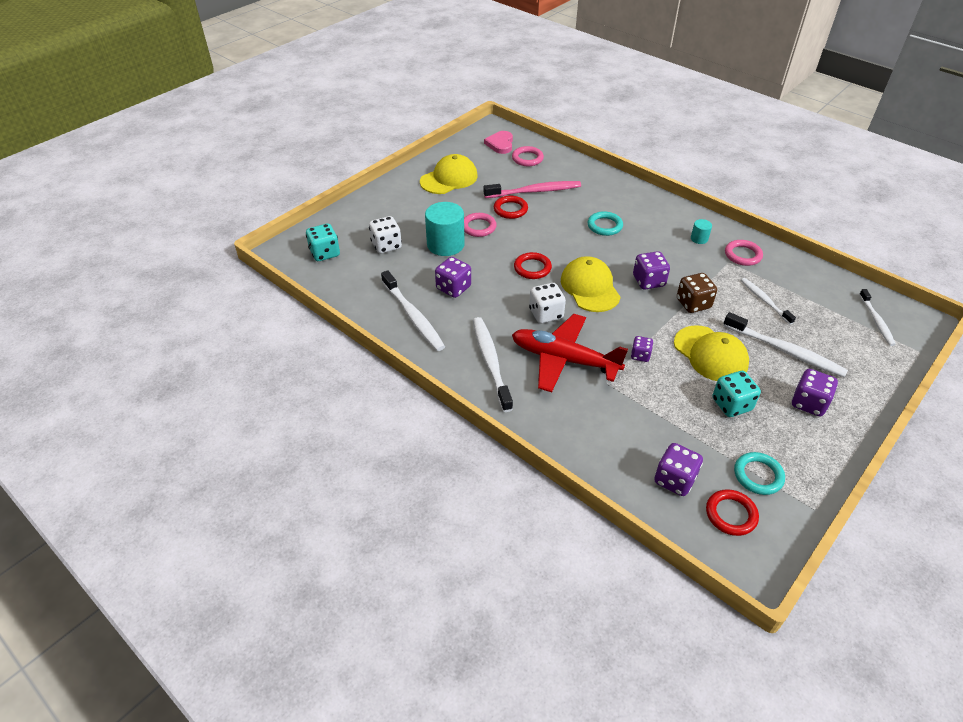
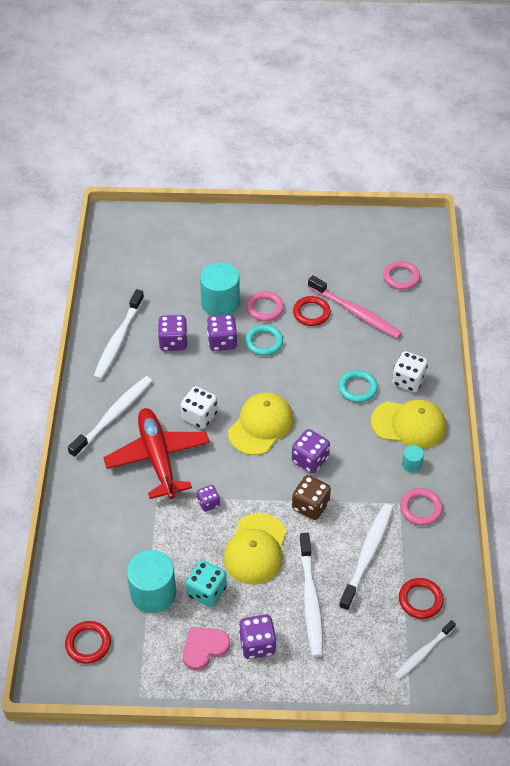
camera: 50 degrees right, 5 degrees up
(325, 253) = (136, 242): turquoise dice -> none
(386, 245) = (182, 270): white dice -> white dice (408, 380)
(449, 178) = (310, 247): yellow cap -> yellow cap (409, 424)
(500, 144) = (402, 246): pink heart -> pink heart (204, 648)
(532, 268) = (247, 374): red ring -> red ring (420, 600)
(674, 480) = (93, 593): purple dice -> purple dice (222, 342)
(707, 439) = (153, 593): none -> turquoise cylinder
(758, 475) = (142, 644): turquoise ring -> turquoise ring (264, 342)
(765, 301) = (367, 555): white toothbrush -> white toothbrush, size x1.61

